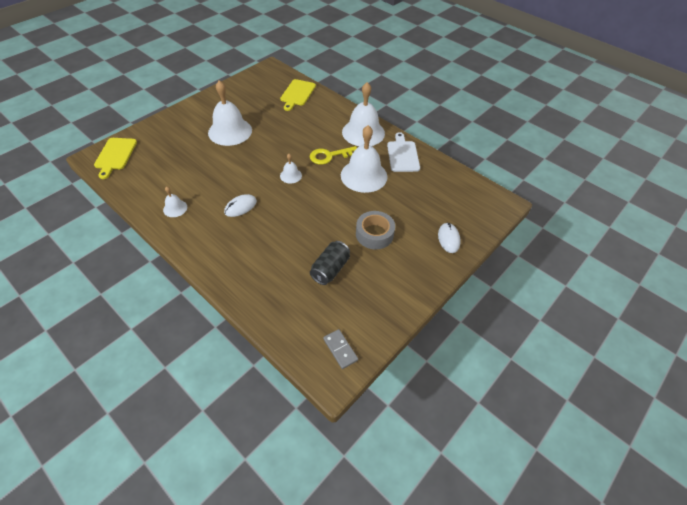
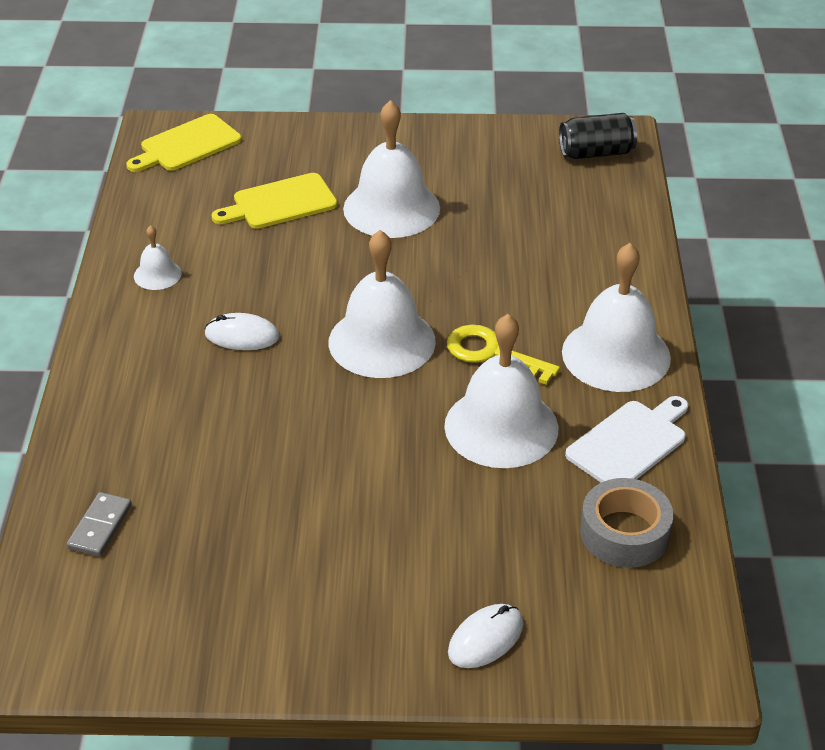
camera: 50 degrees right, 10 degrees down
(291, 175) = (382, 341): white bell -> white bell, size x2.15
(297, 94) = (597, 211): yellow cutting board -> yellow cutting board (280, 203)
(330, 269) = (230, 523): black can -> black can (596, 153)
(340, 349) = (82, 638): grey domino -> grey domino (100, 527)
(374, 234) = (373, 529): grey tape -> grey tape (624, 533)

